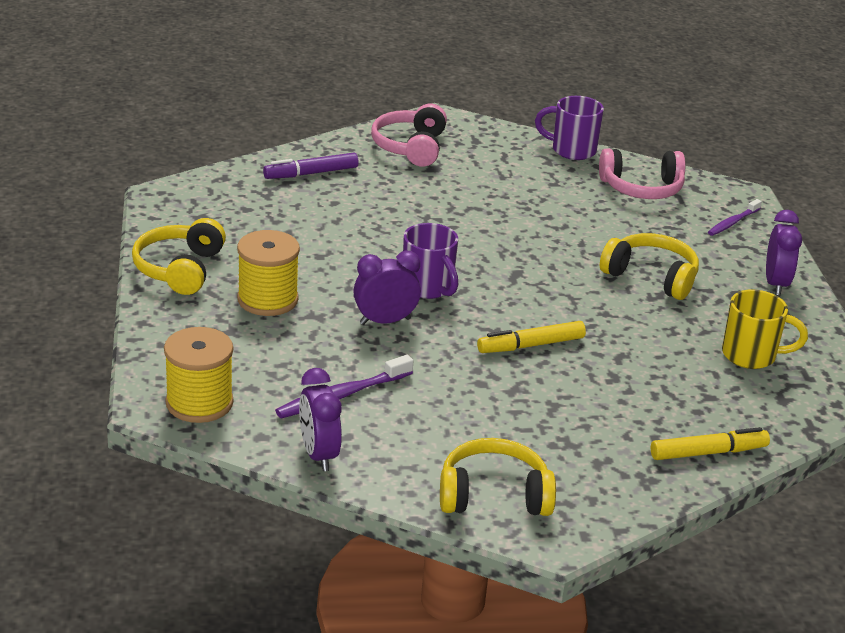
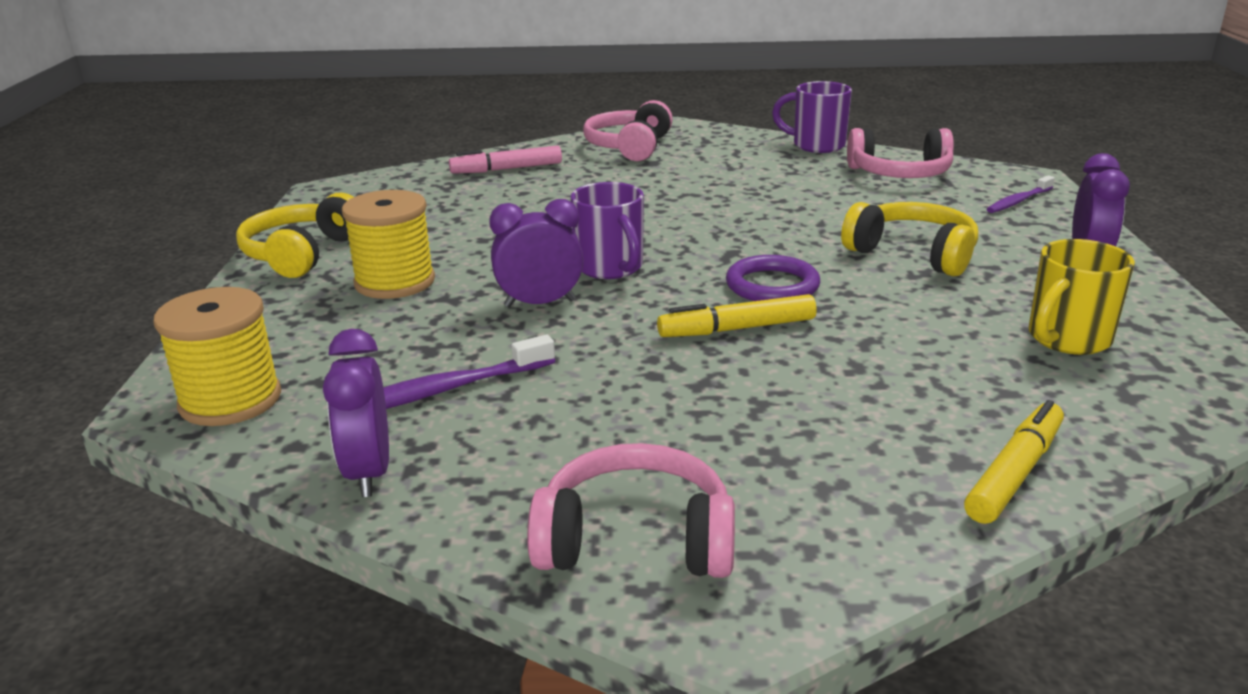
camera: 10 degrees right, 5 degrees down
(311, 173) = (507, 169): purple marker -> pink marker
(493, 495) = (635, 539): yellow headphones -> pink headphones
(551, 306) = (772, 285): none -> purple ring
(708, 452) = (1014, 473): yellow marker -> yellow marker turned 45 degrees counterclockwise
(751, 355) = (1067, 339): yellow mug -> yellow mug turned 120 degrees clockwise

